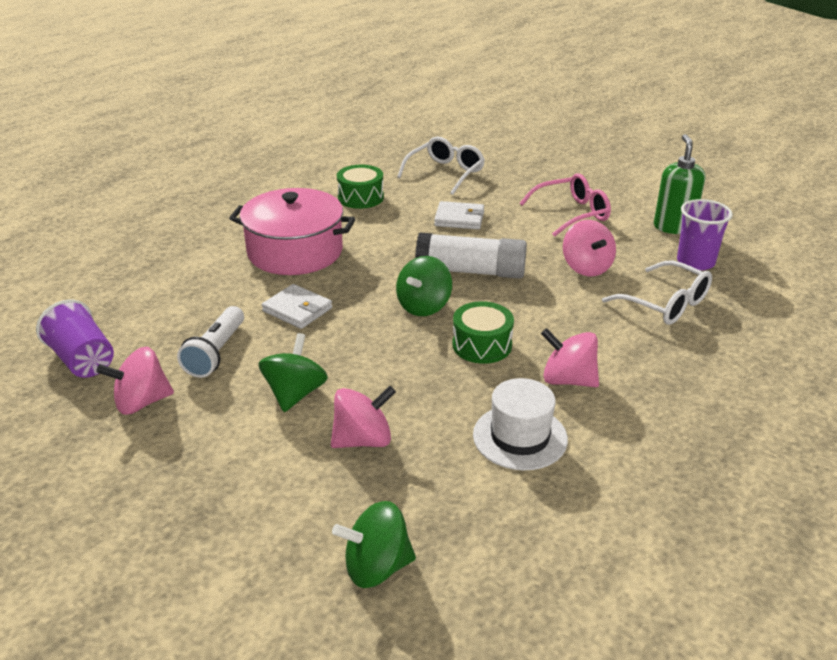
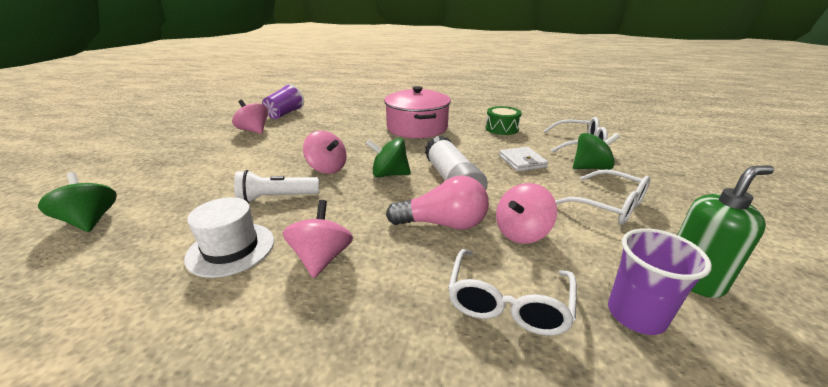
camera: 65 degrees right, 5 degrees down
(216, 353) = (302, 134): white flashlight -> white flashlight (276, 198)
(295, 394) = (270, 160): green spinning top -> green spinning top (590, 168)
(297, 310) = (356, 141): white wallet -> none
(363, 440) = (225, 188): pink spinning top -> pink spinning top (327, 168)
(482, 345) = (353, 206): green drum -> none
(550, 301) = (443, 224): none -> pink light bulb
(572, 213) = (609, 206): pink glasses -> white glasses

